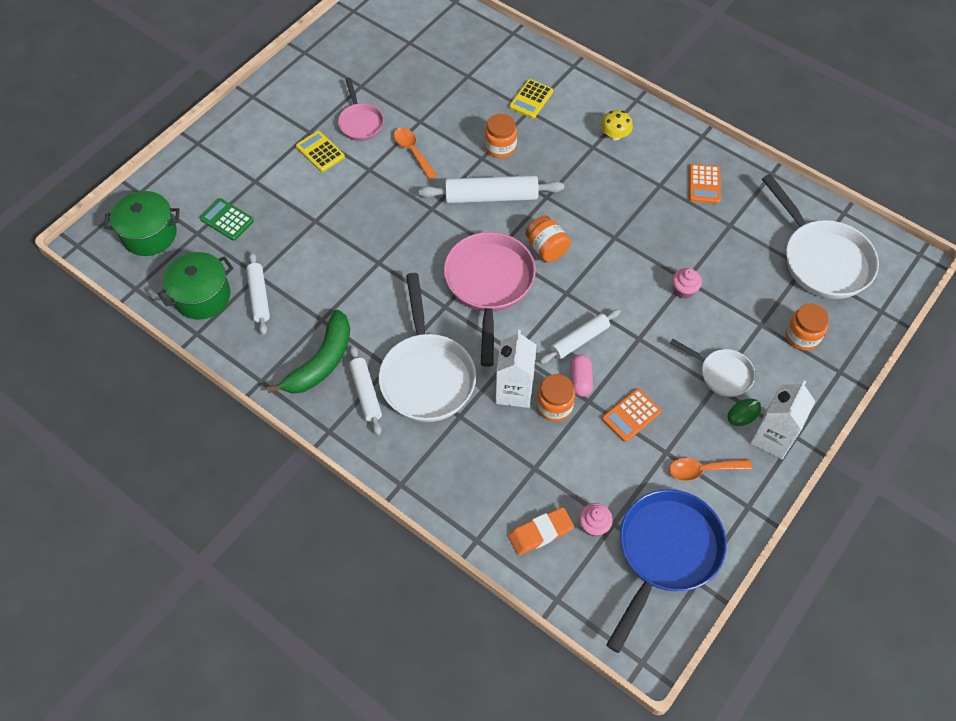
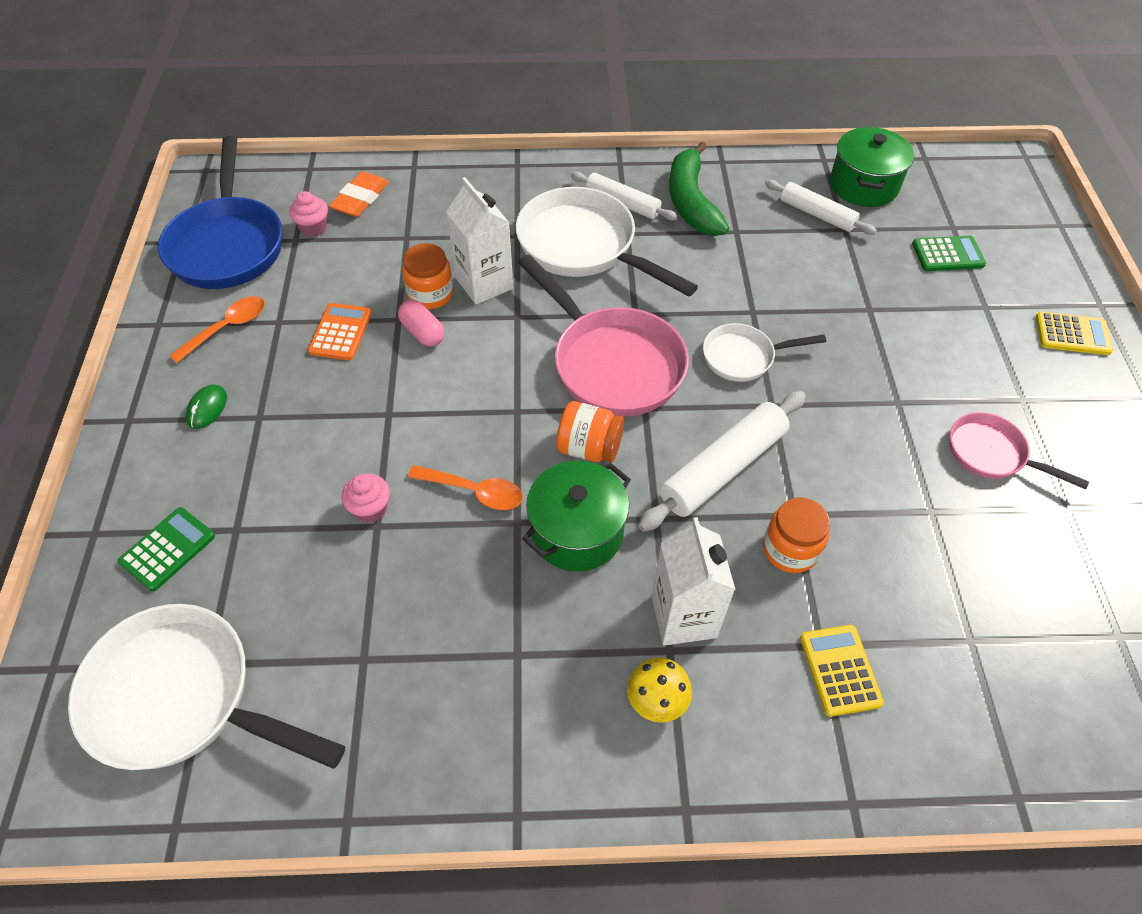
camera: 140 degrees right, 5 degrees down
(149, 234) = (988, 200): green pot -> green pot (577, 532)
(320, 152) = (976, 384): yellow calculator -> yellow calculator (1072, 334)
(412, 151) = (883, 460): orange spoon -> orange spoon (474, 491)
(579, 340) = (457, 370): white rolling pin -> none
(704, 184) = (449, 708): orange calculator -> none
(722, 373) = (258, 435): white pan -> white pan (743, 357)
(772, 438) = (158, 402): white carton -> white carton (683, 616)
(802, 336) = (168, 549): orange jar -> green calculator

